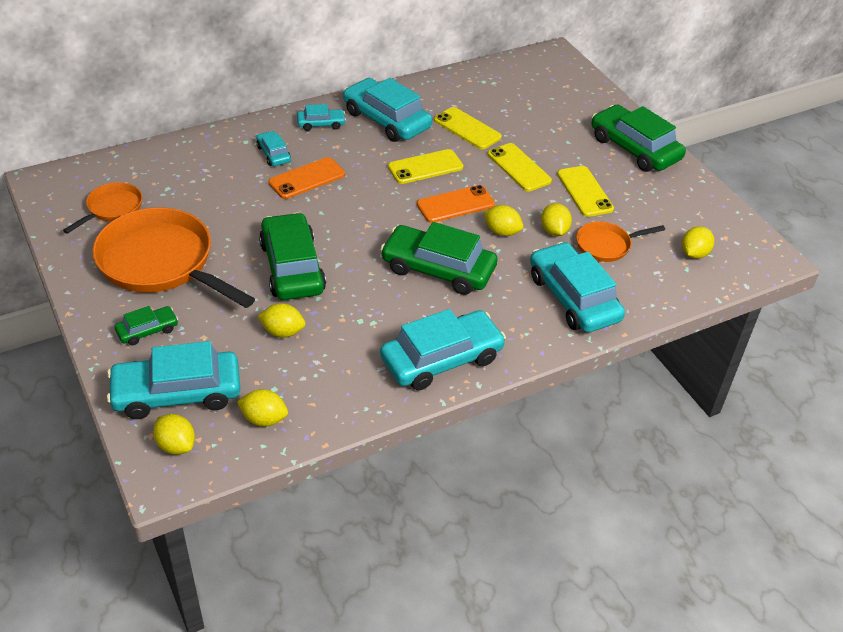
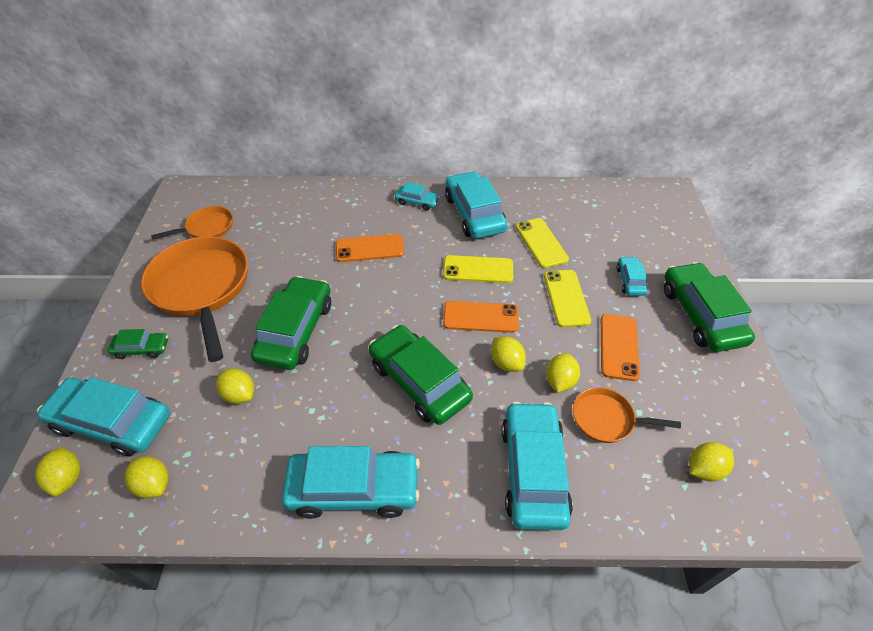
camera: 30 degrees right, 5 degrees up
(273, 154) = (360, 218): turquoise car -> turquoise car (630, 281)
(584, 191) = (618, 347): yellow phone -> orange phone

